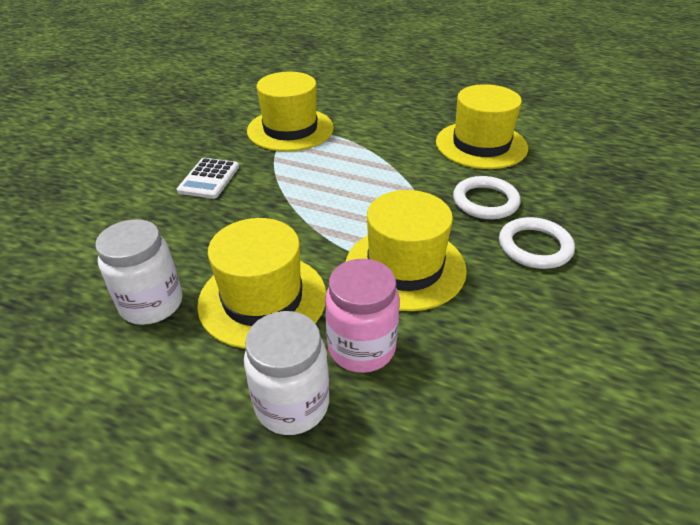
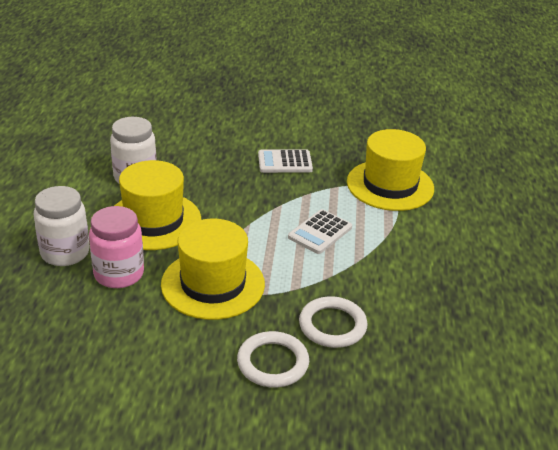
camera: 70 degrees right, 5 degrees down
(344, 181) = (320, 232): none -> white calculator
(481, 145) = (444, 316): yellow hat -> none

